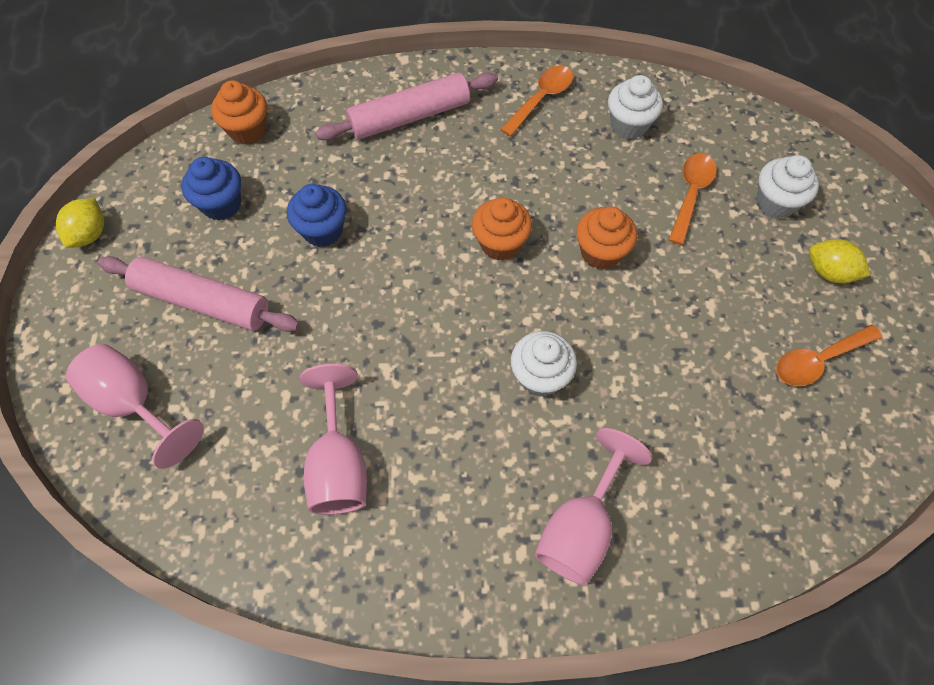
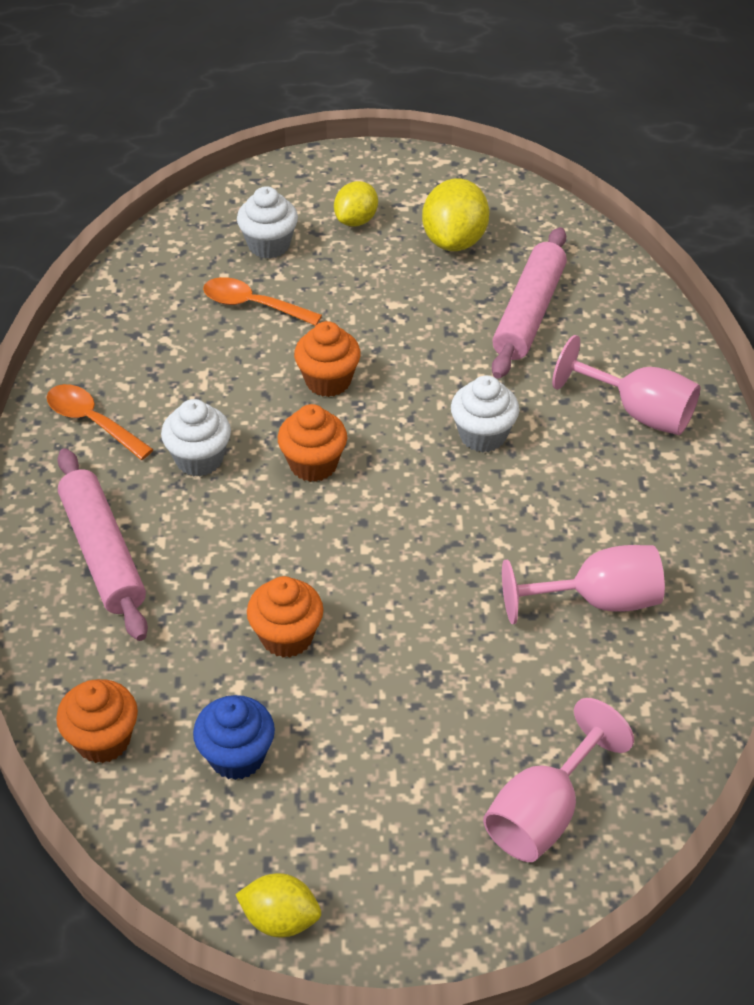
camera: 90 degrees left, 15 degrees down
(203, 301) = (394, 757): pink rolling pin -> pink rolling pin (528, 313)
(322, 230) = (286, 636): blue cupcake -> orange cupcake
(629, 125) = (146, 346): white cupcake -> white cupcake (199, 459)
(818, 360) = (454, 240): orange spoon -> yellow lemon

